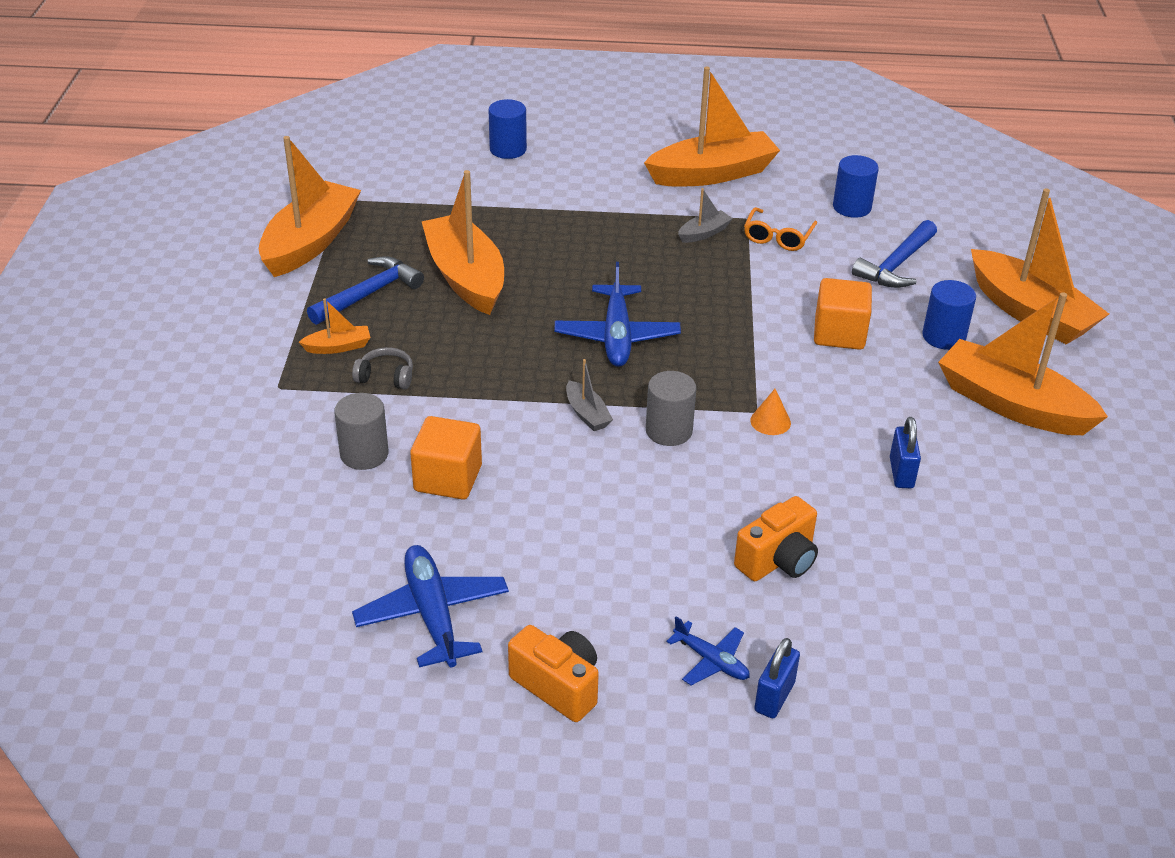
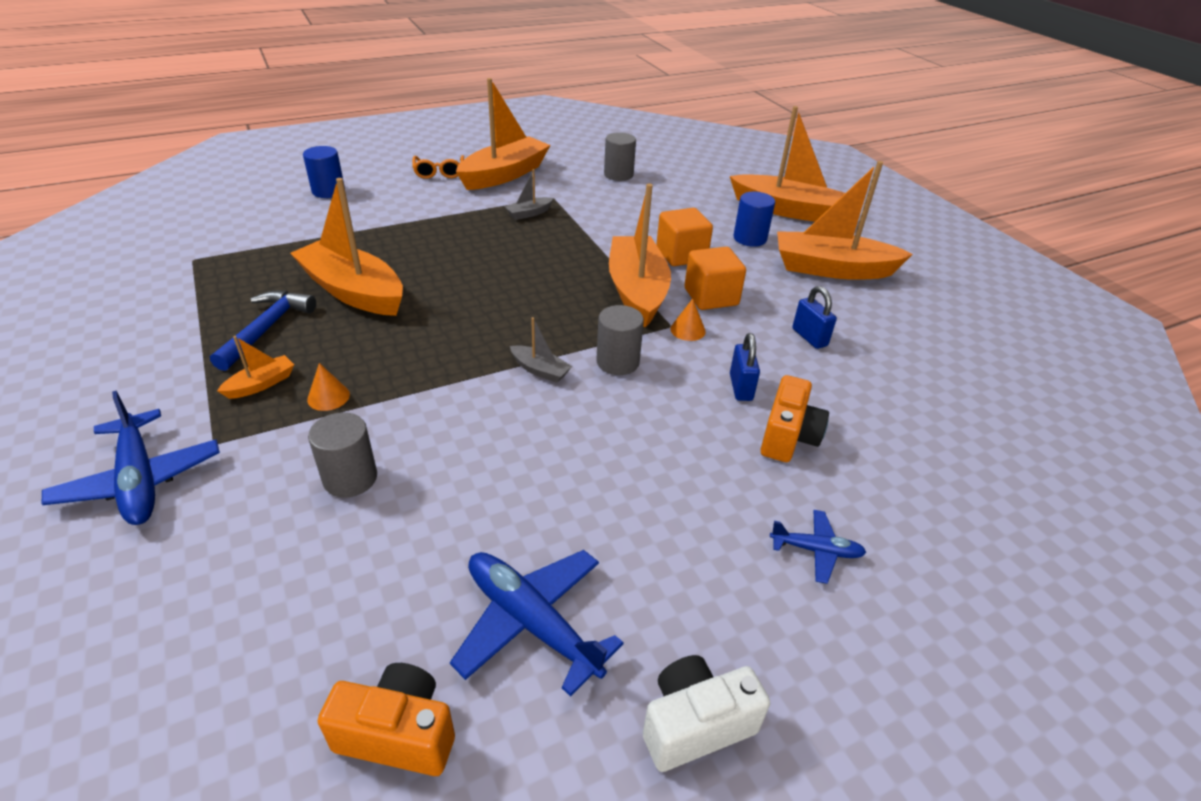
camera: 30 degrees left, 0 degrees up
(310, 242) = (179, 301): orange boat -> orange boat (637, 291)
(386, 377) = (328, 397): grey headphones -> orange cone
(448, 478) = (453, 471): orange cube -> orange cube (711, 297)
(502, 730) = (695, 724): none -> white camera
(558, 686) = (710, 643): orange camera -> orange camera (398, 734)
(617, 336) = (518, 302): blue plane -> blue plane (139, 480)
(704, 233) = (529, 213): grey boat -> grey boat turned 150 degrees counterclockwise
(774, 697) = (892, 561): blue padlock -> blue padlock (740, 387)
(778, 237) = (584, 204): orange glasses -> orange glasses (439, 172)
(852, 207) = (618, 175): blue cylinder -> grey cylinder
(896, 265) = (679, 202): blue hammer -> none

